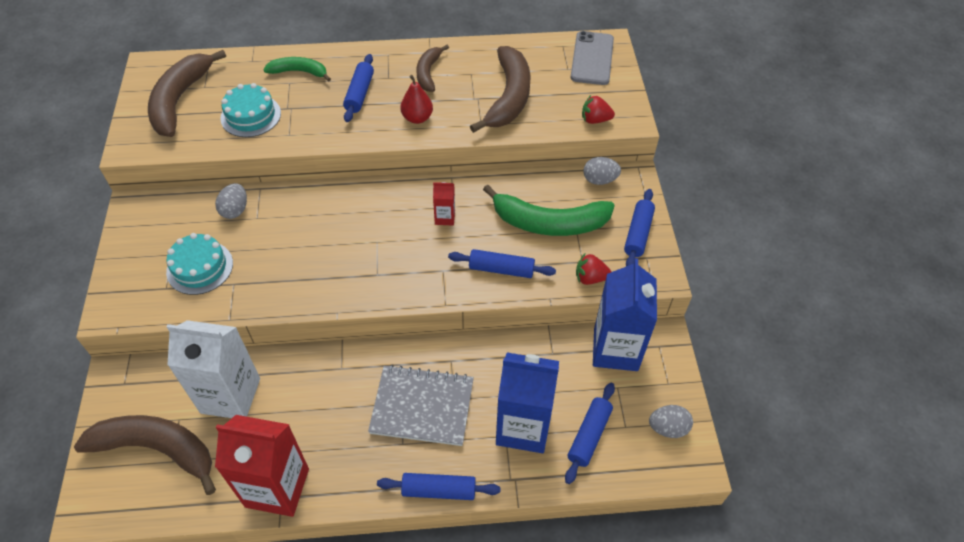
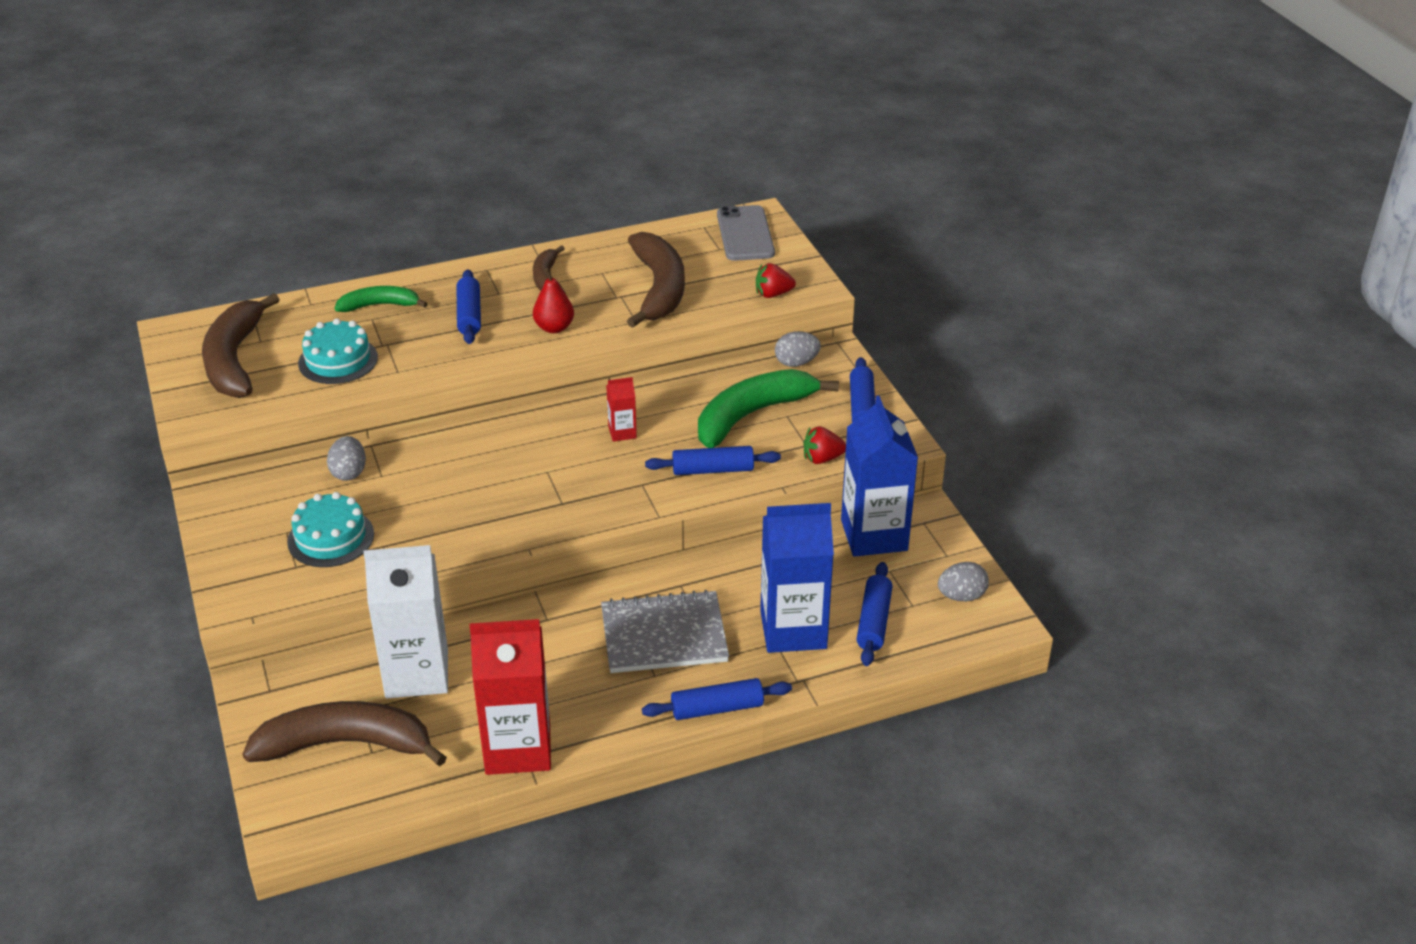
camera: 15 degrees left, 15 degrees down
(549, 223) = (752, 415): green banana -> green banana turned 150 degrees clockwise

